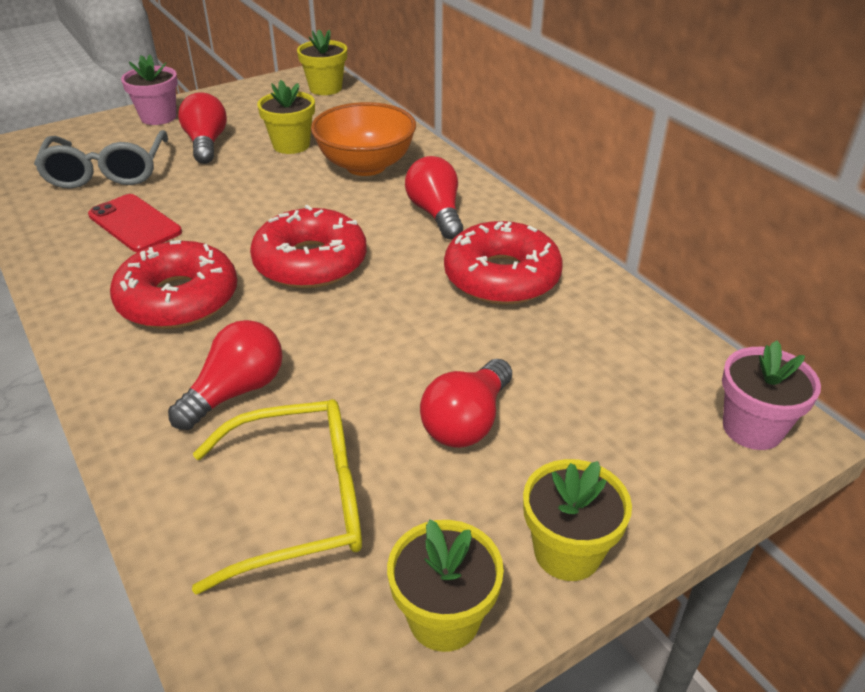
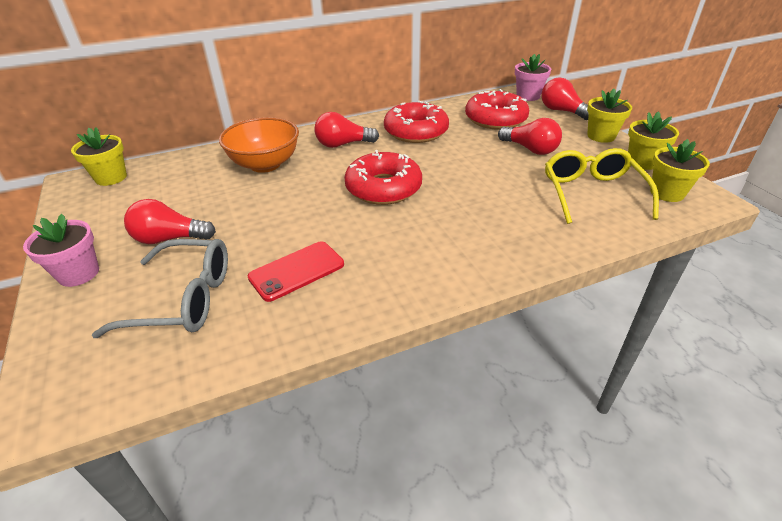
camera: 80 degrees left, 0 degrees up
(178, 299) = (414, 240): red donut -> red donut (495, 119)
(236, 391) = (512, 213): red light bulb -> red light bulb (561, 111)
(291, 145) = (207, 195): yellow flower pot -> yellow flower pot (667, 193)

